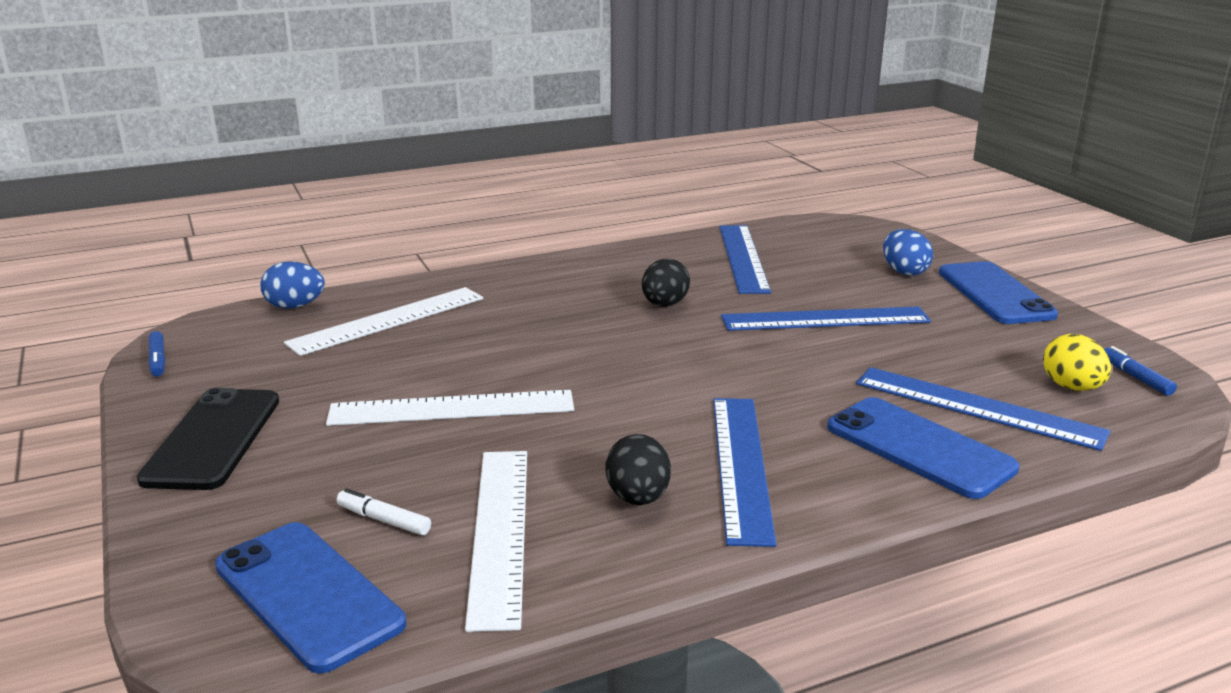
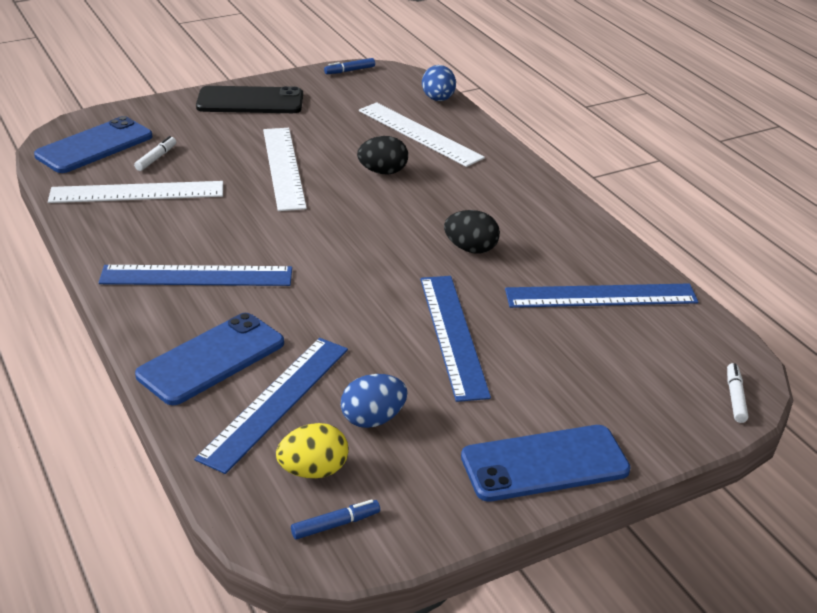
camera: 85 degrees right, 10 degrees up
(638, 498) = (163, 236): black egg -> black egg (383, 172)
(874, 228) = (735, 397): none -> white marker
(904, 272) = (593, 403): blue egg -> blue egg (373, 419)

